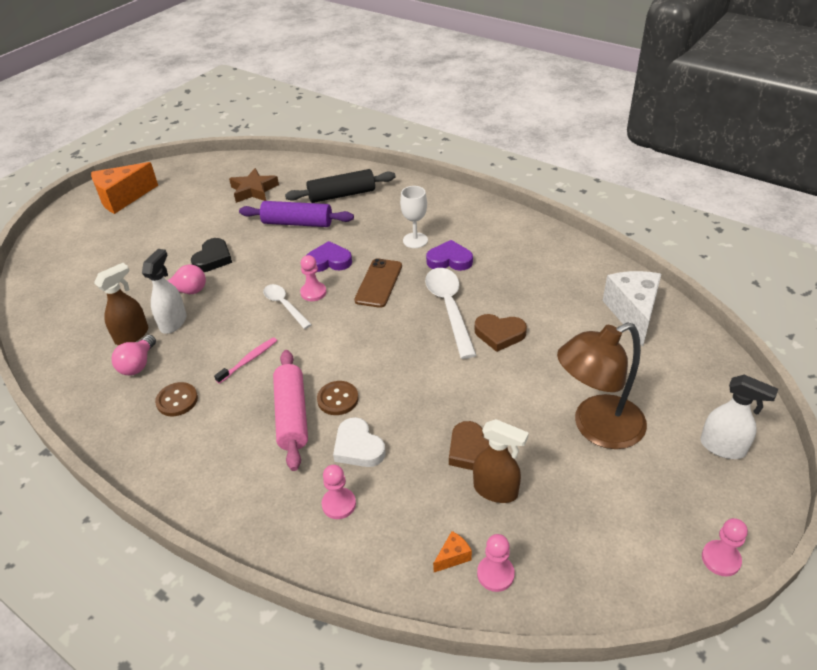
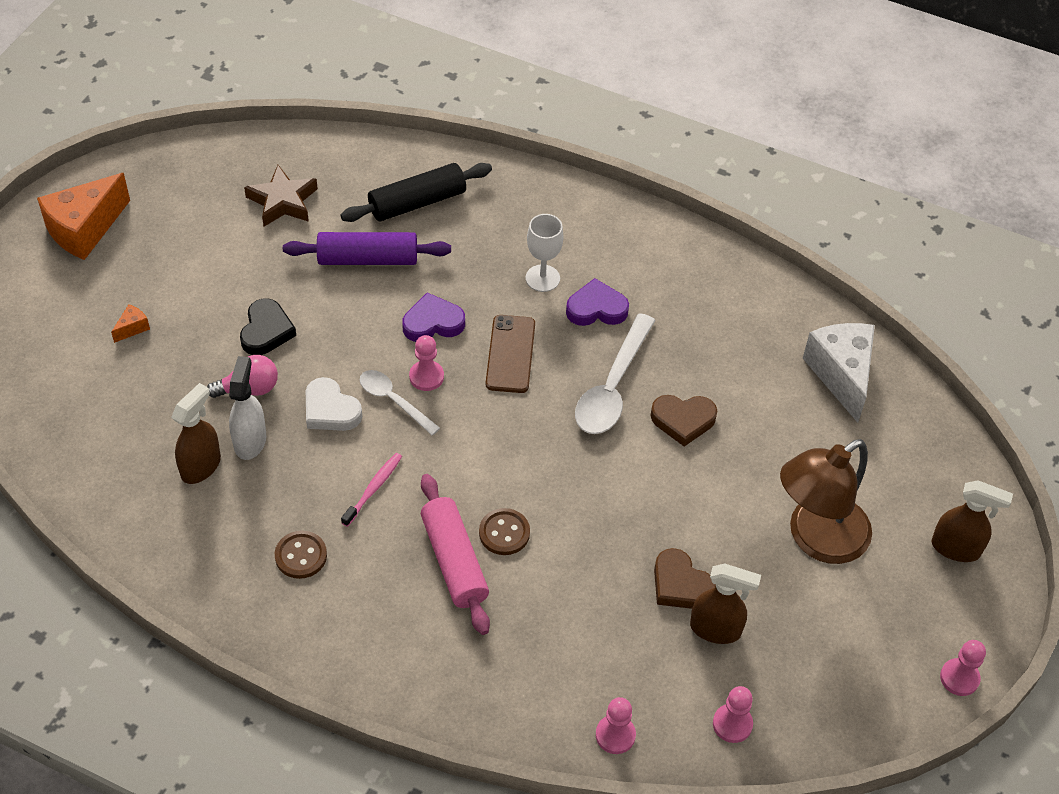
camera: 15 degrees left, 10 degrees up
(138, 364) = (227, 509): pink light bulb -> none
(339, 504) = (543, 667): pink pawn -> pink pawn (615, 735)
(358, 447) = (546, 594): white heart -> white heart (330, 410)
(449, 308) = (612, 387): white spoon -> white spoon turned 135 degrees counterclockwise
(453, 556) = (684, 711): orange cheese -> orange cheese (132, 328)
(723, 447) = (956, 548): white spray bottle -> brown spray bottle

